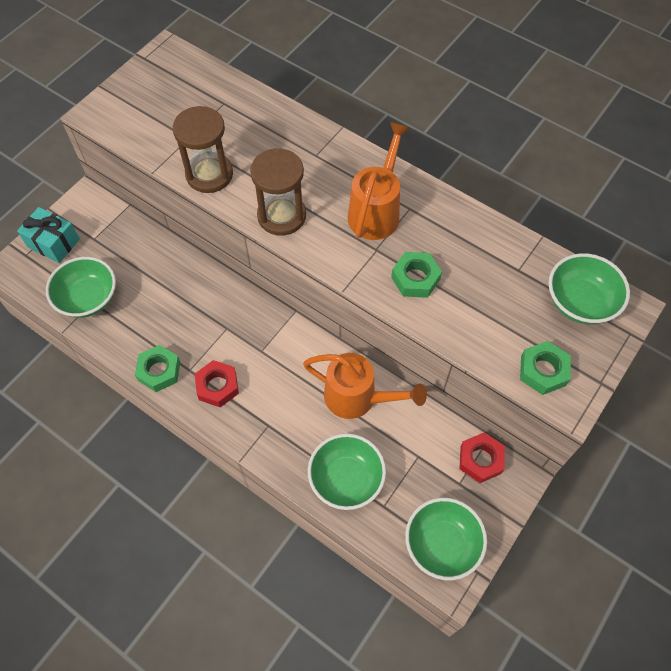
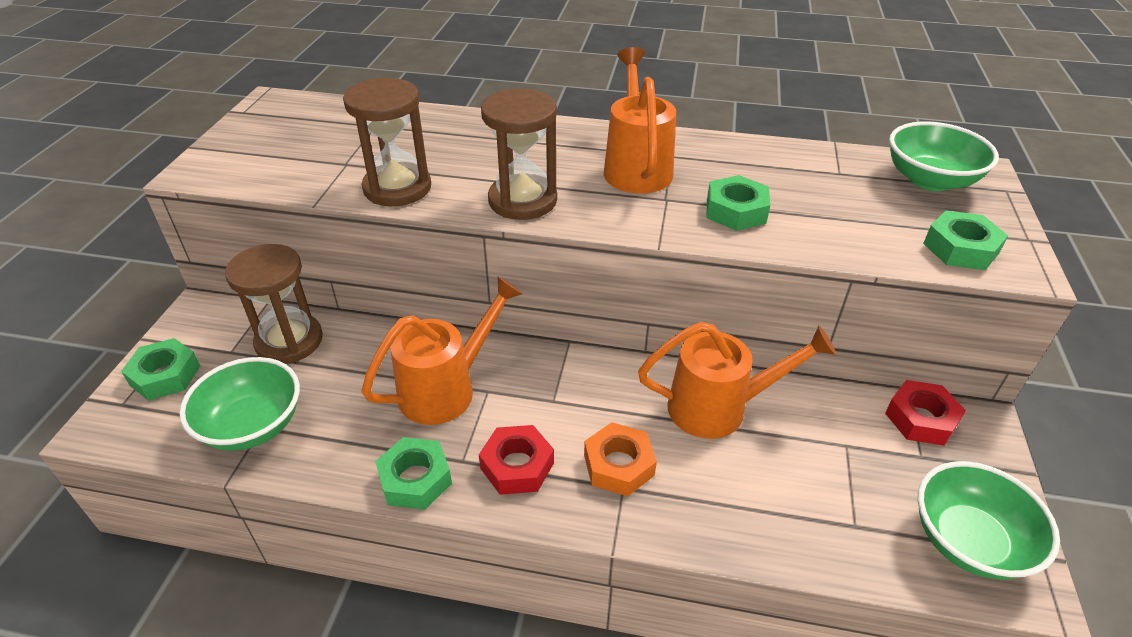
camera: 25 degrees left, 20 degrees down
(53, 243) = (165, 375): turquoise gift -> green nut
(129, 243) = (289, 341): none -> brown hourglass
(204, 317) = (446, 389): none -> orange watering can
(274, 410) = (619, 465): none -> orange nut
(346, 479) = (779, 512): green bowl -> none

